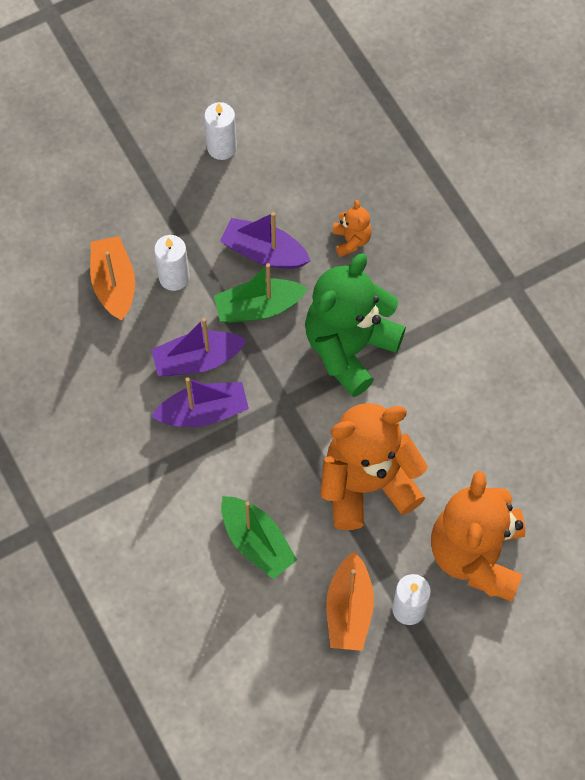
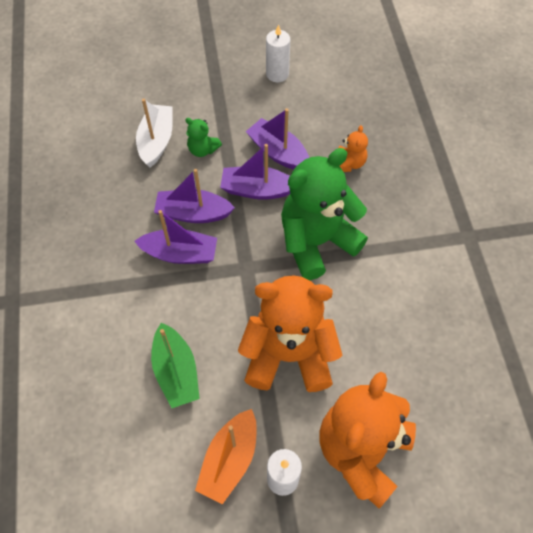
camera: 20 degrees right, 5 degrees down
(114, 284) = (156, 141): orange boat -> white boat
(174, 277) = (202, 149): white candle -> green teddy bear
(258, 307) = (257, 190): green boat -> purple boat

